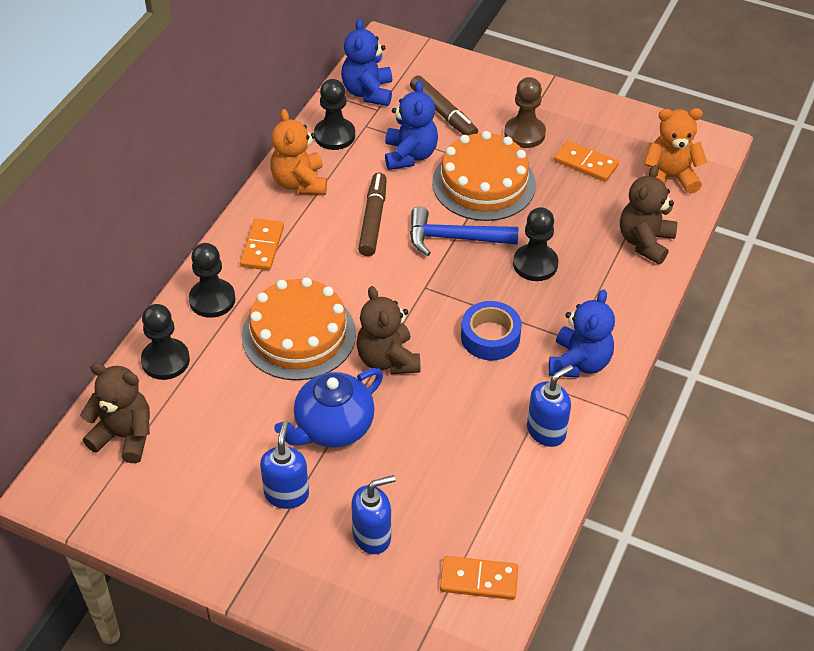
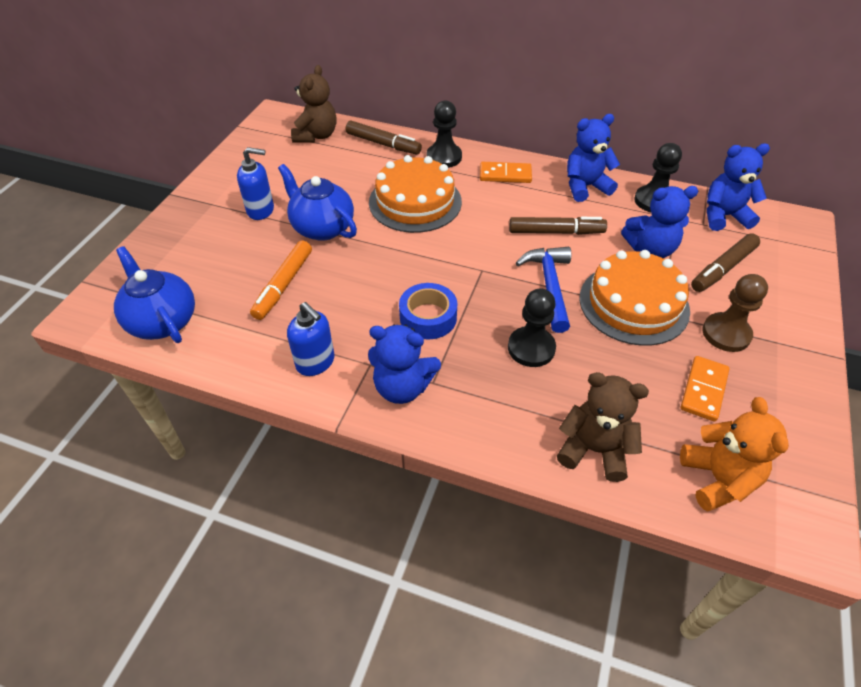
camera: 85 degrees right, 0 degrees up
(165, 360) = (383, 144): black pawn -> brown marker
(300, 183) = (585, 187): orange teddy bear -> blue teddy bear
(372, 536) = (216, 257): blue soap dispenser -> none
(387, 359) = (394, 252): brown teddy bear -> none
(430, 463) = (284, 285): none -> orange marker
(479, 580) = (162, 321): orange domino -> blue teapot

